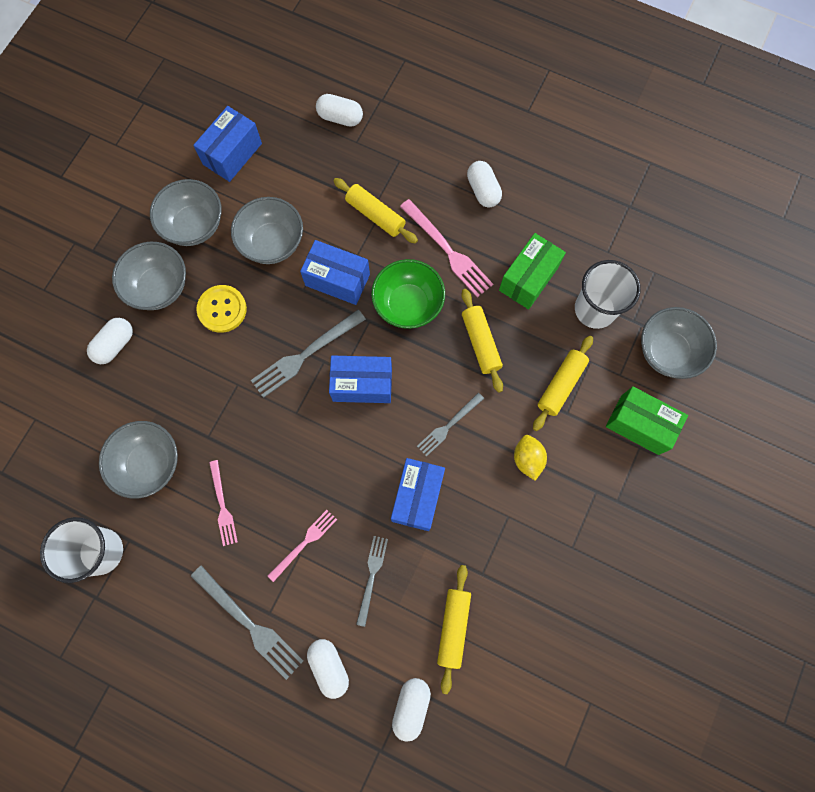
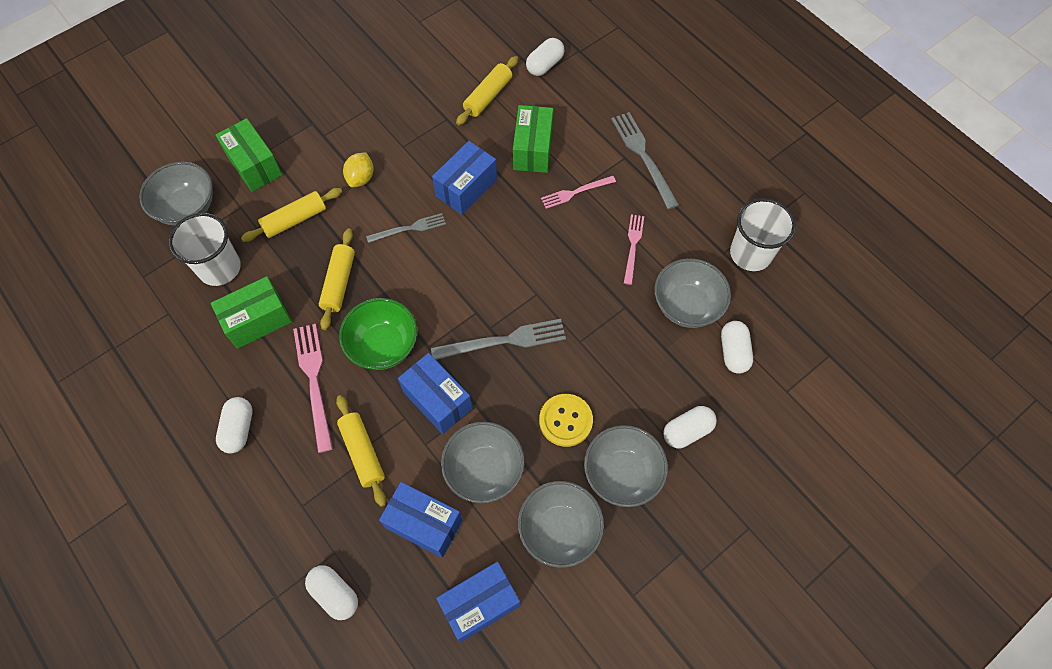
camera: 155 degrees left, 10 degrees down
(329, 666) = (593, 108): white capsule -> white capsule (733, 352)
(362, 384) = (465, 292): blue box -> blue box (424, 524)
(371, 577) = (532, 149): grey fork -> green box

